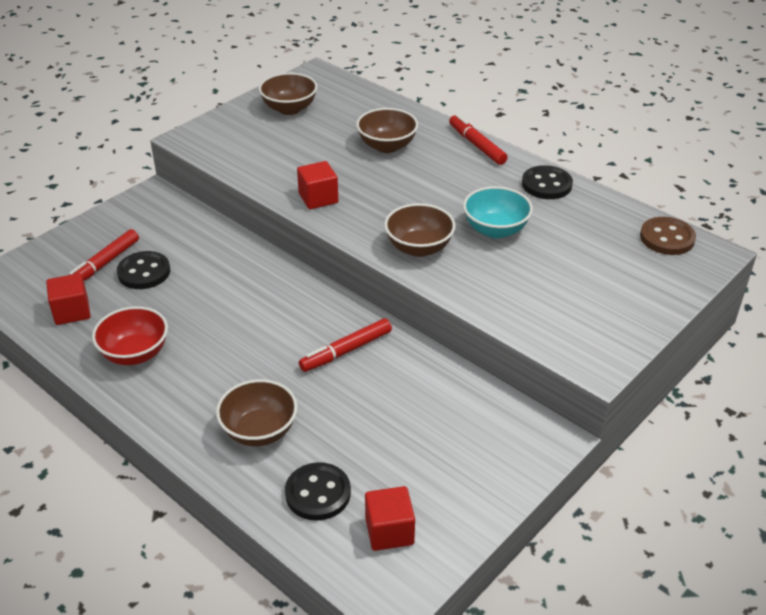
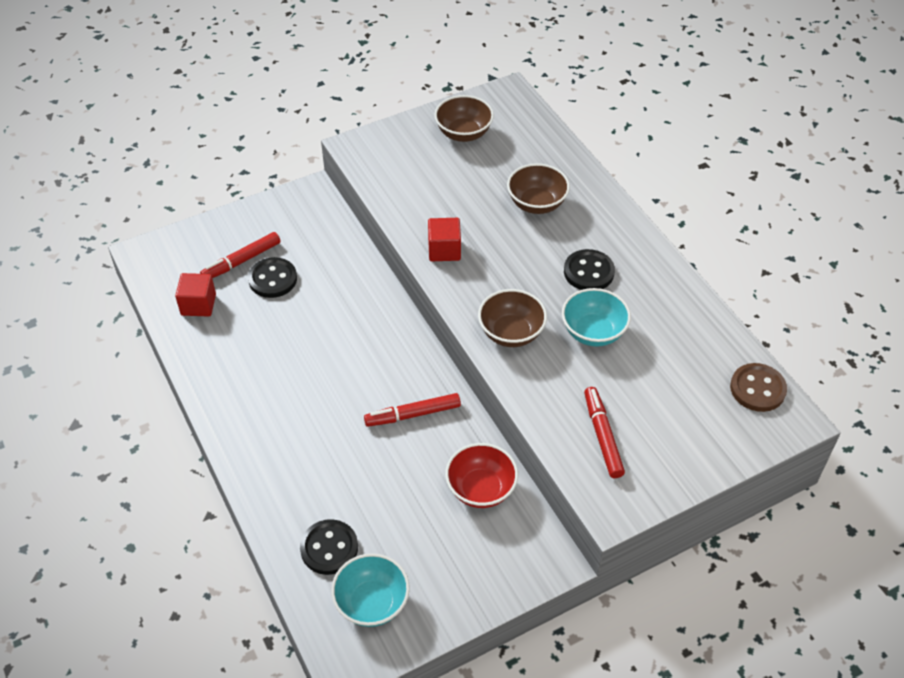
camera: 20 degrees right, 10 degrees up
(135, 354) = (234, 364): red bowl -> red bowl (481, 489)
(259, 431) = (306, 473): brown bowl -> none
(389, 531) = (372, 603): red cube -> turquoise bowl
(477, 145) = (625, 225): red marker -> red marker (602, 436)
(546, 184) = (671, 292): black button -> black button (588, 272)

